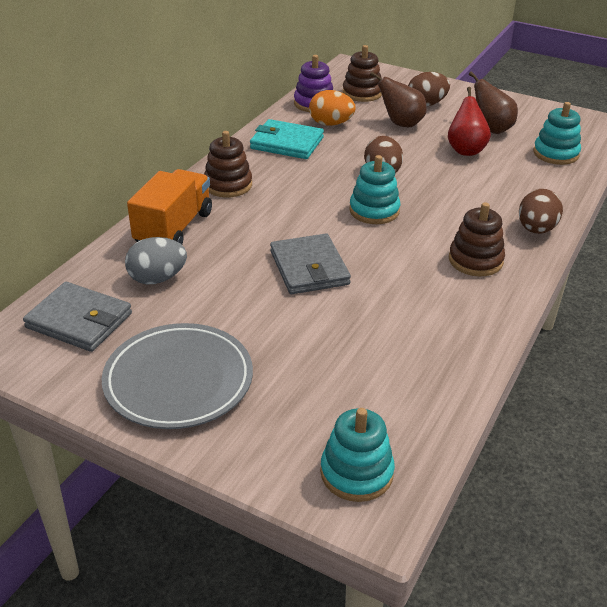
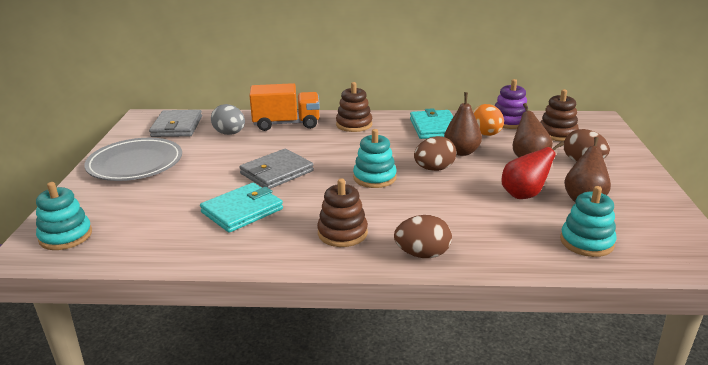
camera: 65 degrees right, 10 degrees down
(358, 148) = (461, 152): none -> brown pear
(386, 313) = (242, 211): none -> turquoise wallet

